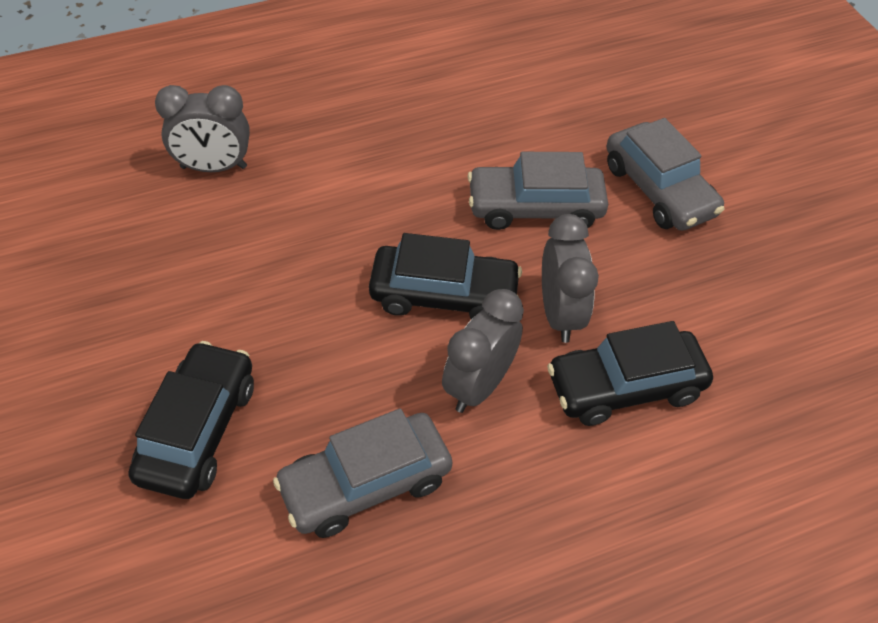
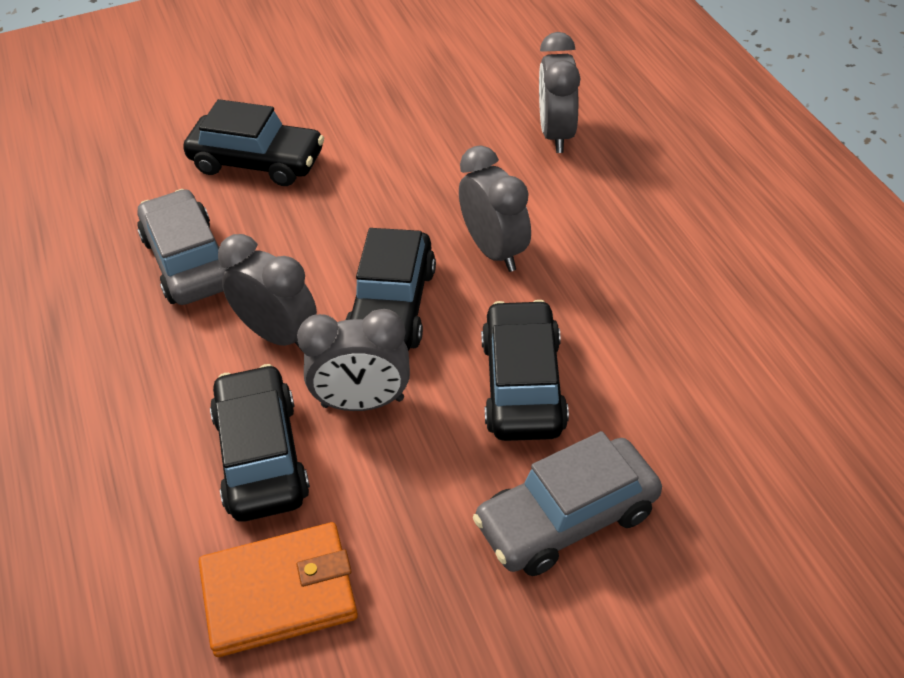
camera: 95 degrees right, 5 degrees down
(375, 219) = (494, 251): none -> grey clock
(535, 207) = (523, 385): grey car -> black car
(755, 362) = (279, 593): none -> orange wallet

